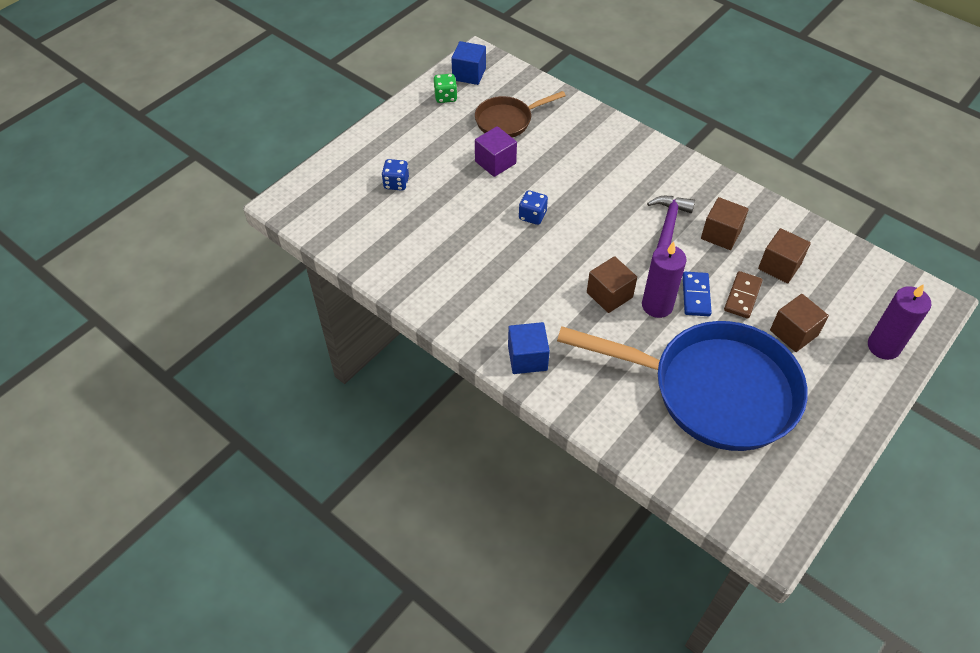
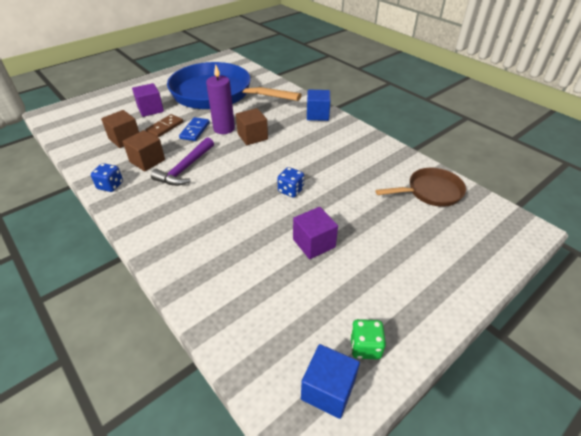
camera: 170 degrees left, 10 degrees down
(396, 183) = (417, 234): blue dice -> blue dice (110, 186)
(507, 121) = (289, 294): brown pan -> brown pan (430, 192)
(793, 333) = (150, 109): brown cube -> purple cube
(883, 346) = (106, 100): purple candle -> none

